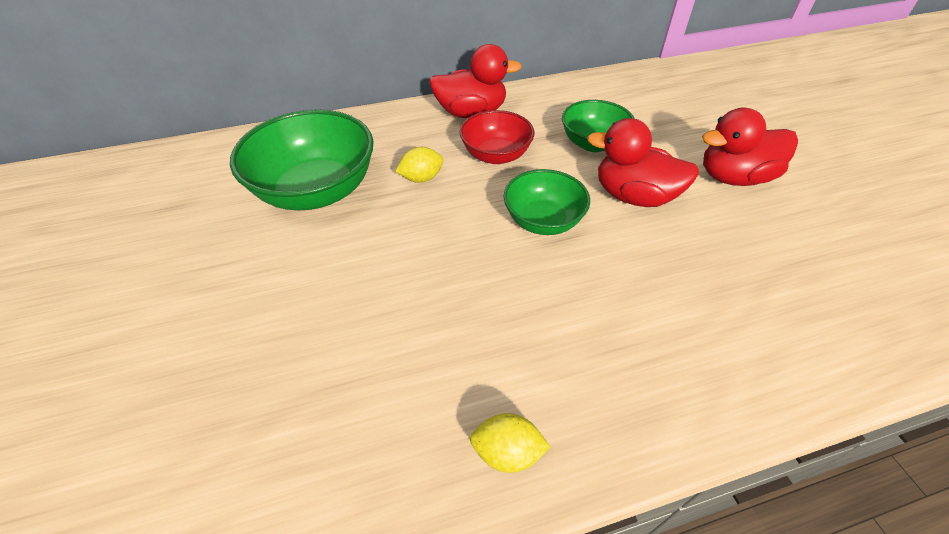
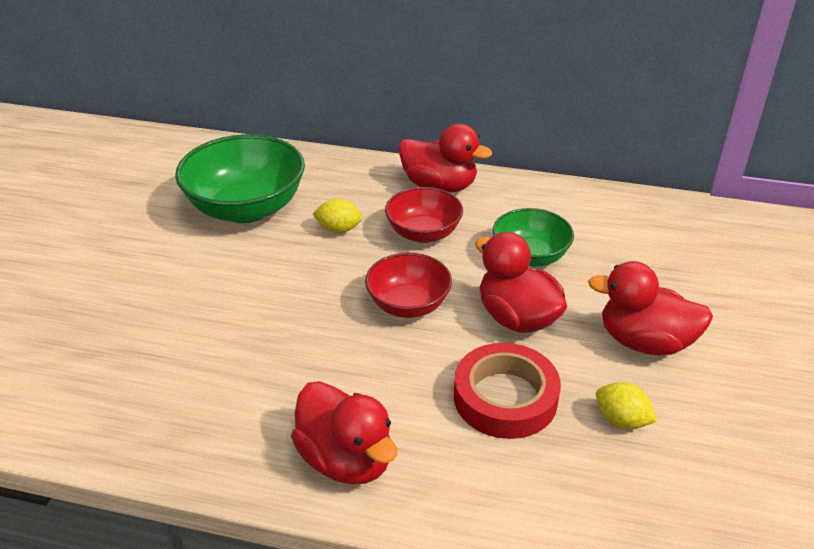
camera: 30 degrees right, 10 degrees down
(507, 452) = (216, 448): yellow lemon -> yellow lemon (621, 420)
(543, 221) = (408, 305): green bowl -> red bowl
(633, 392) = (346, 459): none -> red duck
(693, 267) = (505, 398): none -> red tape

